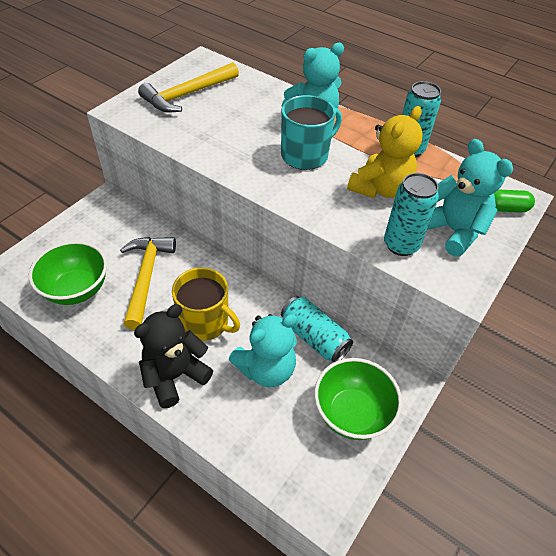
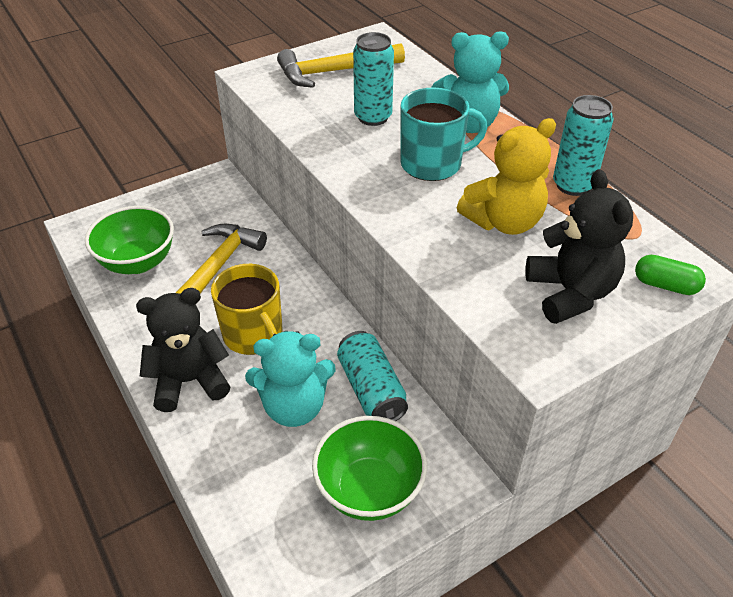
camera: 25 degrees right, 5 degrees down
(401, 245) = (488, 292): turquoise can -> turquoise can (373, 117)
(453, 231) = (570, 293): turquoise teddy bear -> black teddy bear

